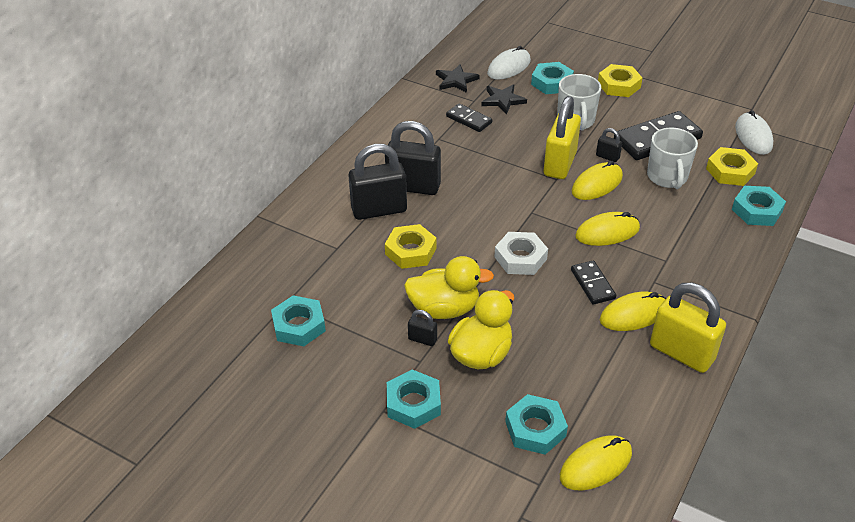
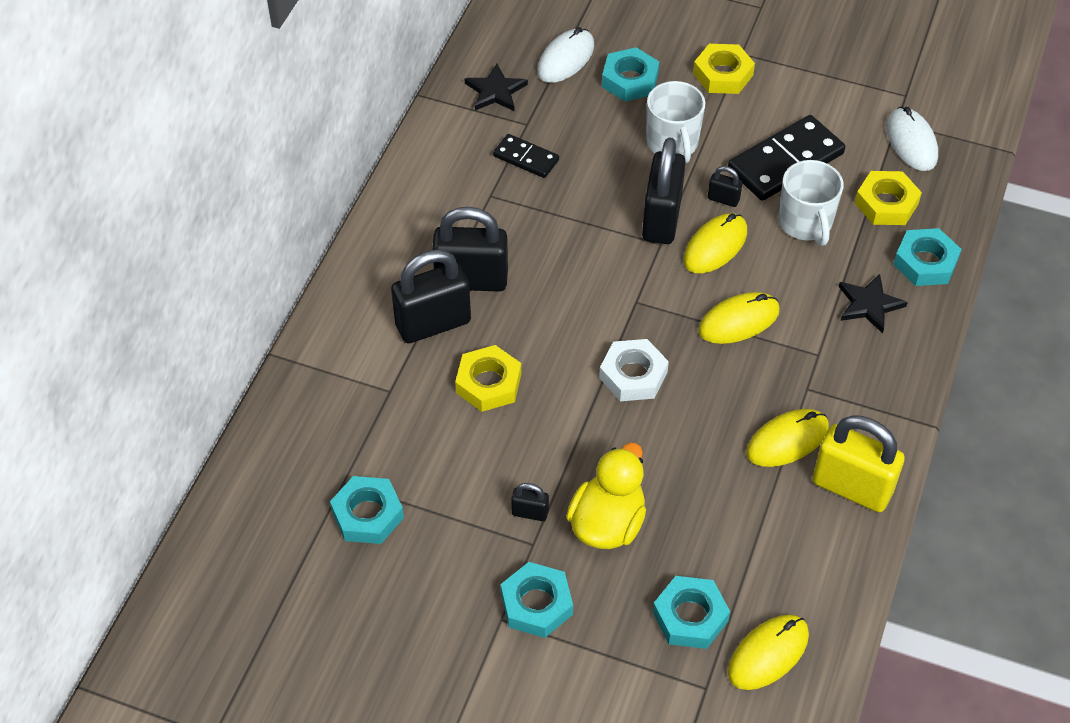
camera: 10 degrees left, 10 degrees up
(444, 309) = (549, 464): yellow duck -> none
(503, 100) = (567, 119): black star -> black star (869, 305)
(559, 164) = (661, 219): yellow padlock -> black padlock
(593, 284) = (731, 402): black domino -> none

